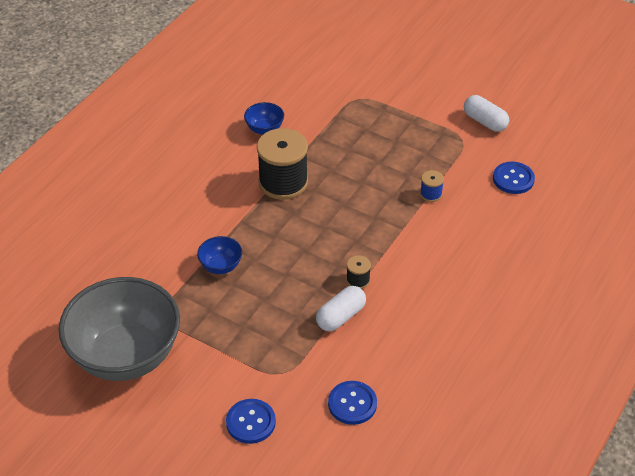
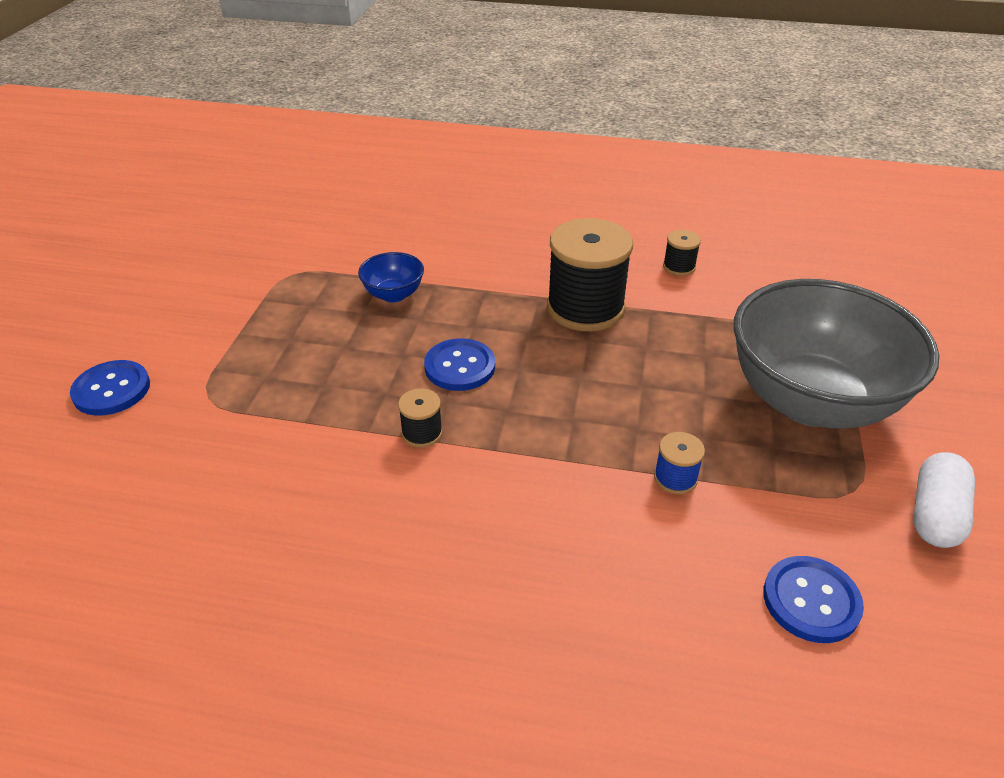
camera: 70 degrees right, 5 degrees down
(126, 356) = (217, 263): grey bowl -> grey bowl (810, 401)
(264, 129) = (679, 267): blue bowl -> black spool
(340, 316) = (336, 432): white capsule -> none
(352, 404) = (152, 489): blue button -> blue button (460, 367)

